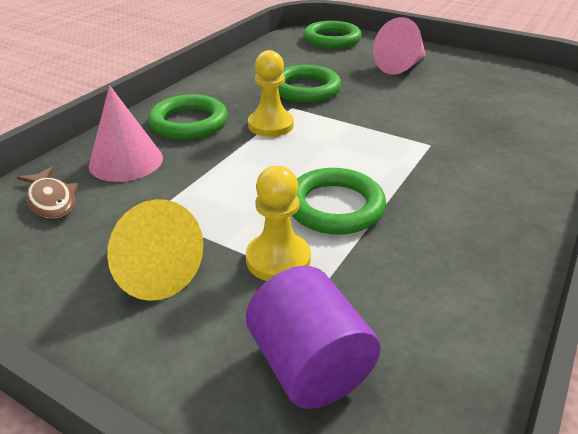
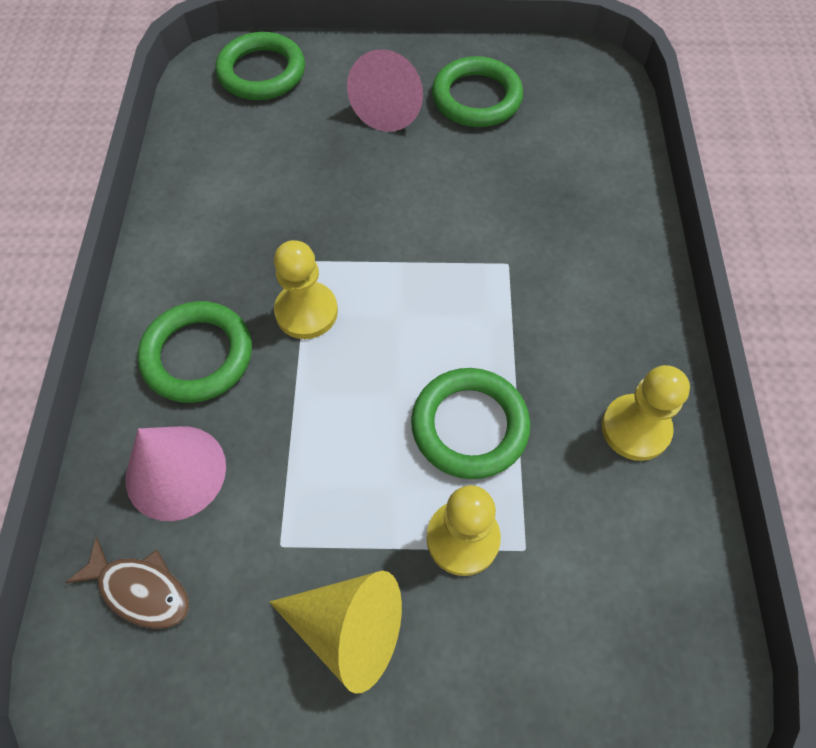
camera: 30 degrees left, 25 degrees up
(305, 89) = (300, 212): green ring -> green ring (476, 98)
(309, 365) = (573, 655): purple cylinder -> none
(474, 254) = (635, 428): none -> yellow pawn

